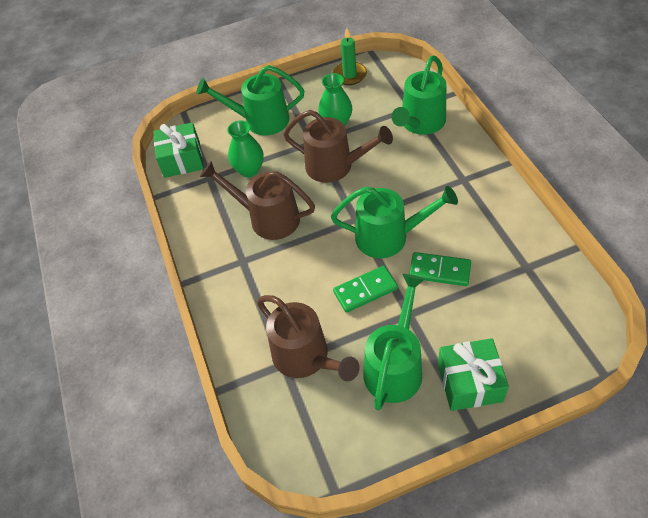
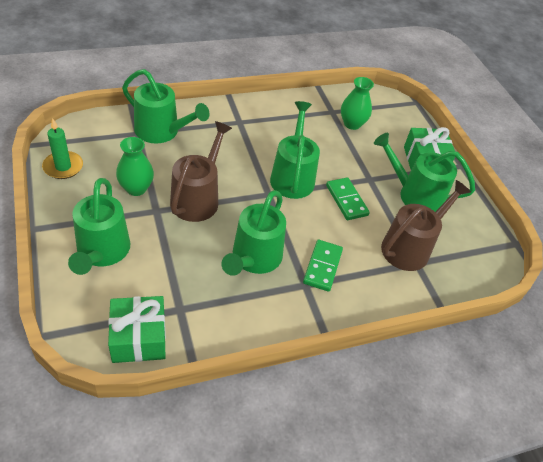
camera: 100 degrees left, 5 degrees down
(249, 170) = (180, 269): green vase -> green vase (352, 124)
(268, 218) = (254, 259): brown watering can -> green watering can
(439, 271) = (331, 154): green domino -> green domino (322, 266)

